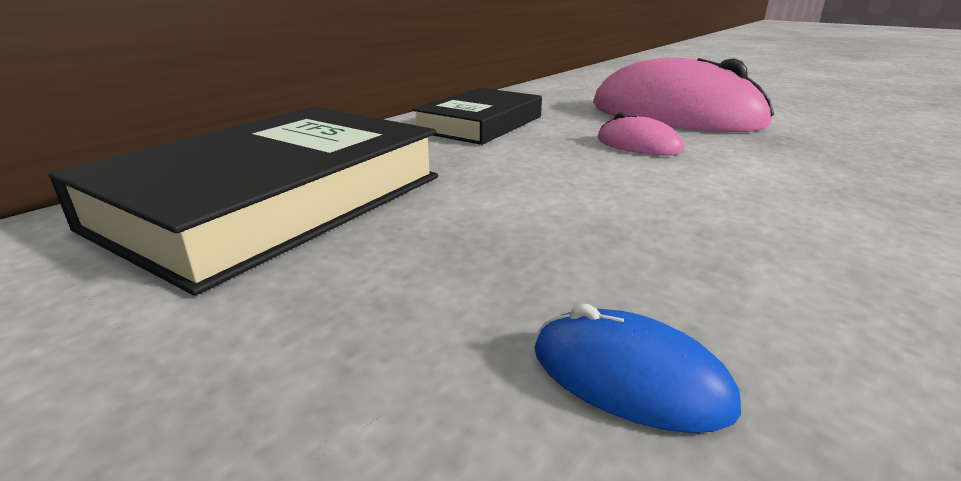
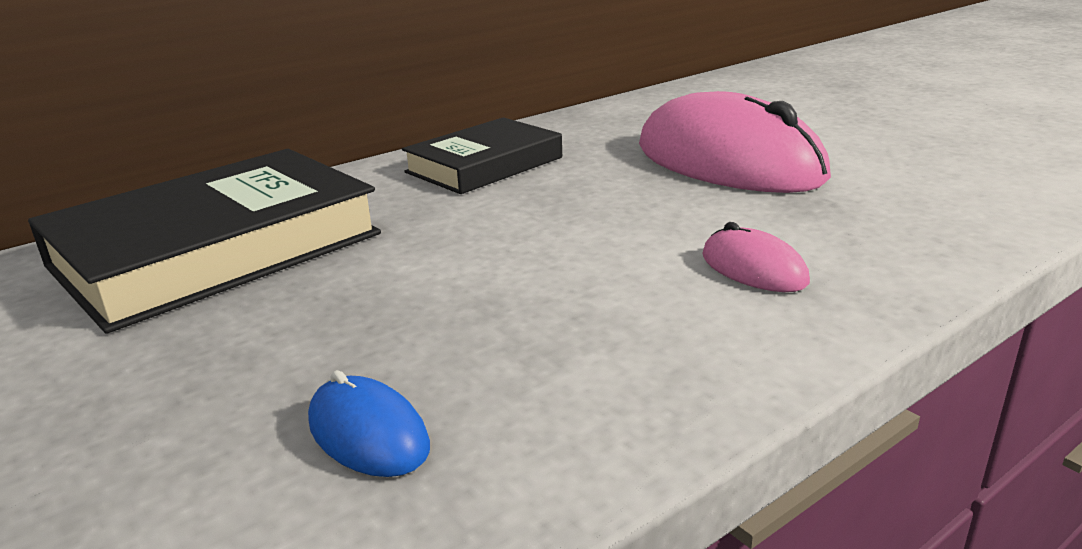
camera: 15 degrees right, 0 degrees up
(638, 145) = (632, 205): pink mouse -> pink mouse (753, 268)

